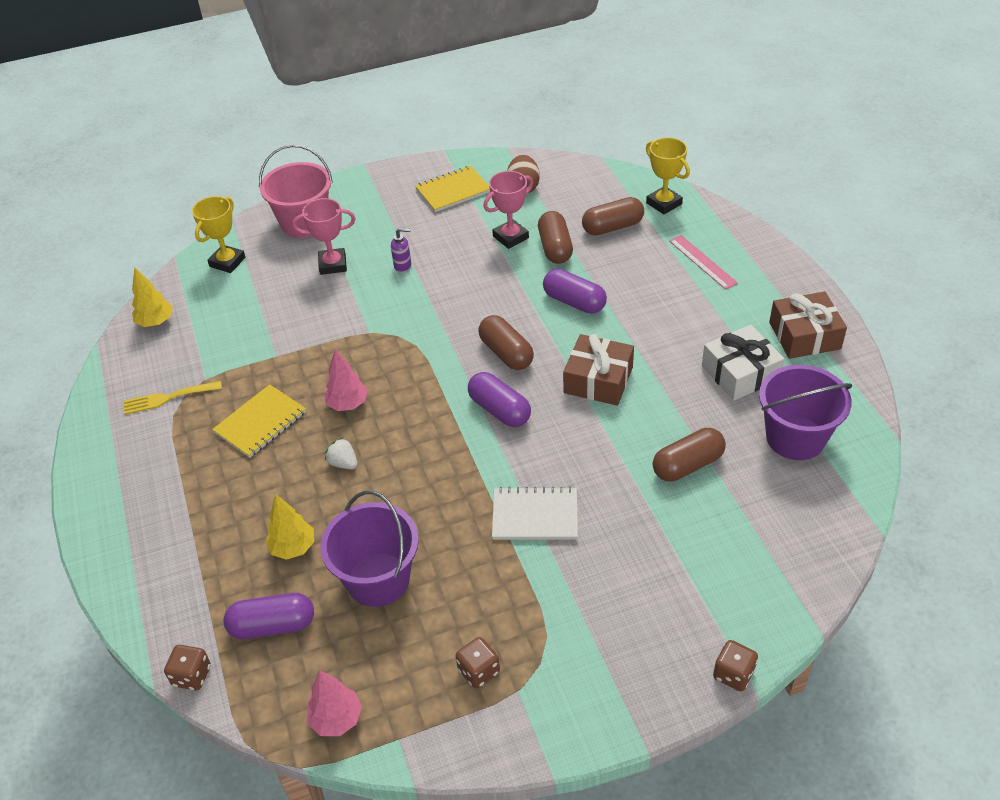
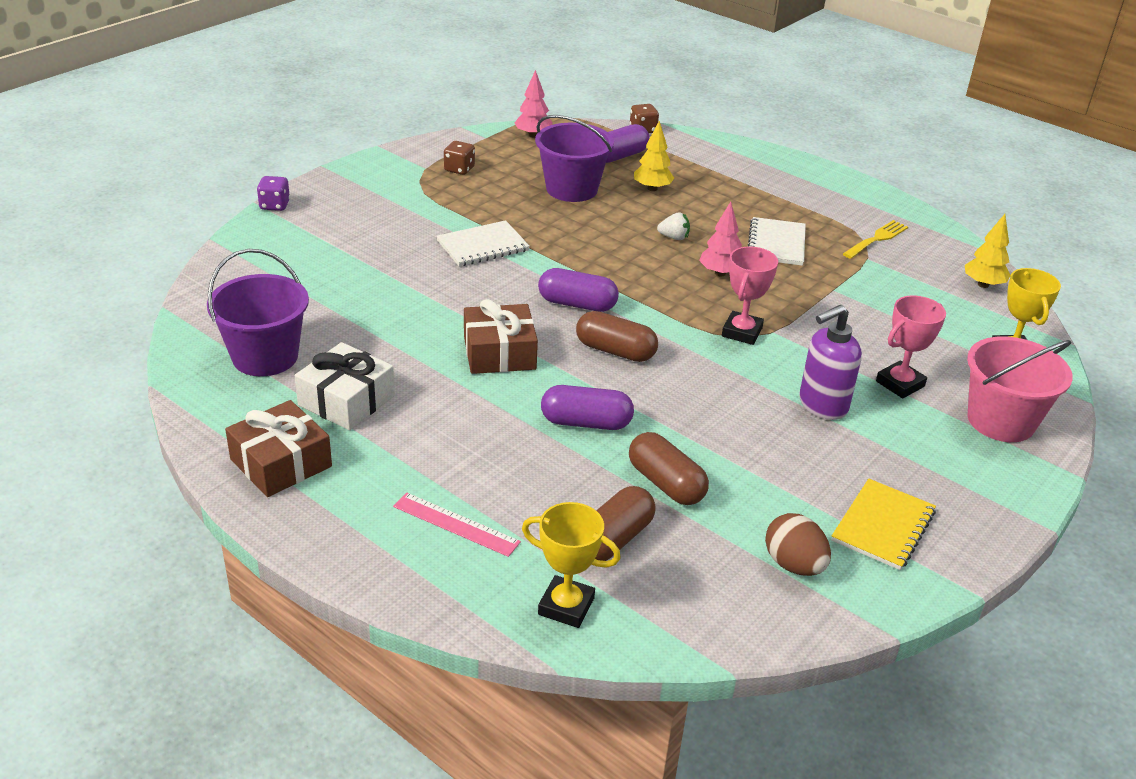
camera: 145 degrees right, 10 degrees down
(260, 422) = (776, 243): yellow notebook -> white notebook
(403, 266) = (822, 405): purple soap dispenser -> purple soap dispenser, size x1.87
(510, 237) = (736, 481): pink trophy -> pink trophy (742, 332)
(687, 465) = (367, 309): brown capsule -> none
(733, 674) = (274, 205): brown dice -> purple dice

